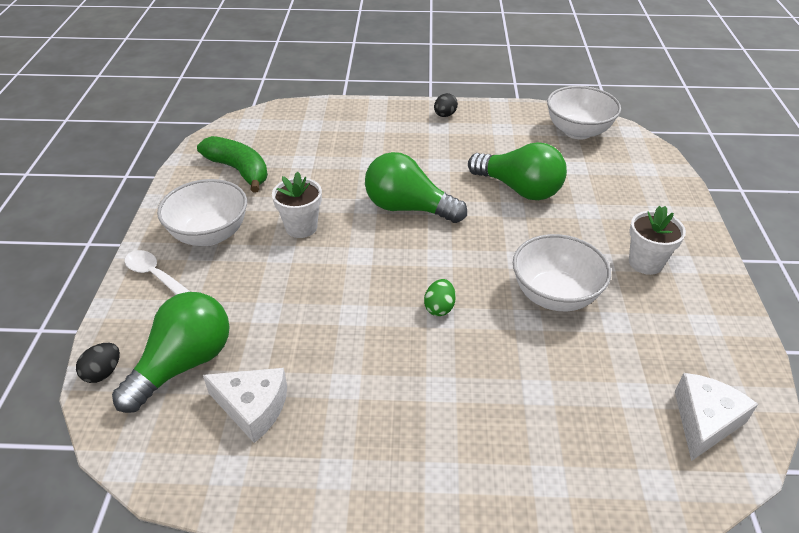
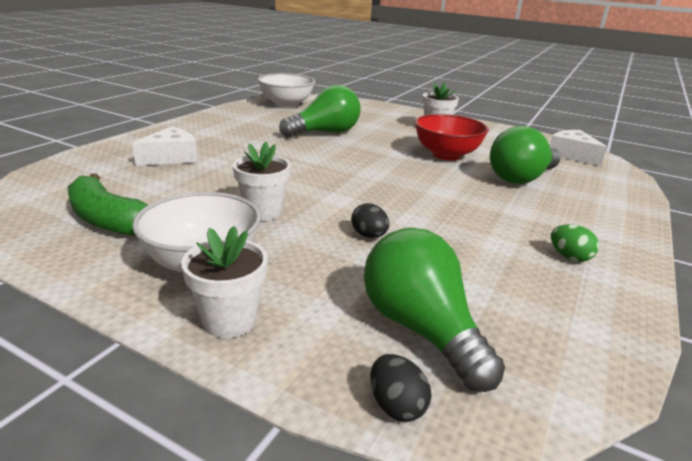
camera: 65 degrees left, 15 degrees down
(153, 274) = (229, 320): white spoon -> white flower pot
(239, 170) = (108, 220): green banana -> green banana turned 120 degrees counterclockwise
(253, 408) = (510, 297): white cheese -> white cheese (171, 157)
(408, 208) = (298, 166): green light bulb -> green light bulb (521, 178)
(439, 308) = (431, 188): green egg -> green egg (569, 257)
(444, 115) = (195, 125): black egg -> black egg (369, 235)
(554, 295) = (446, 155): white bowl -> red bowl

